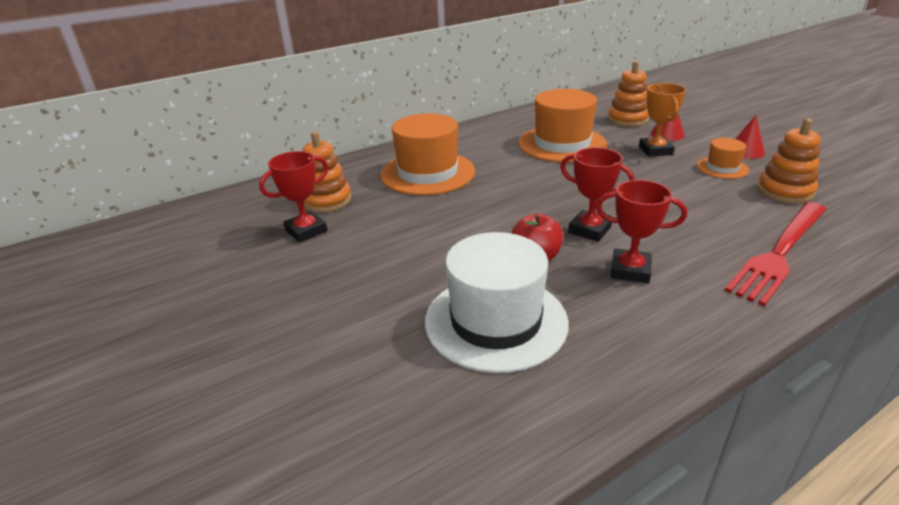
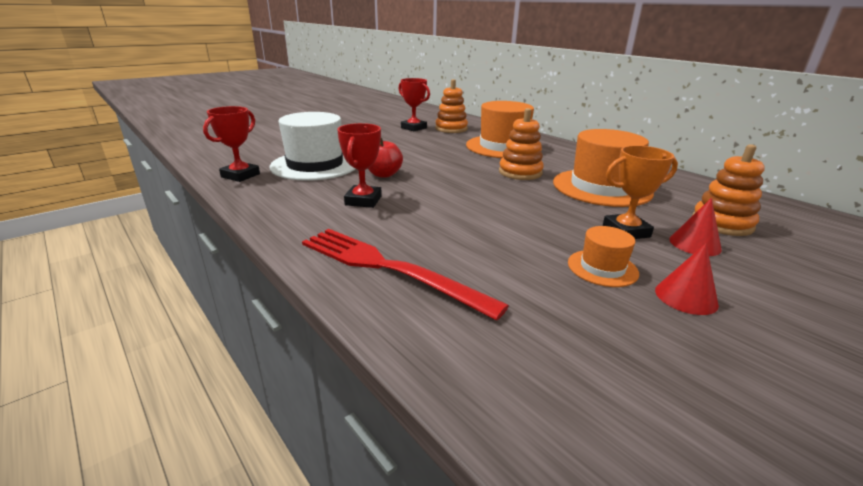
camera: 80 degrees right, 5 degrees down
(589, 230) = (424, 191): red trophy -> red trophy (240, 175)
(784, 191) = (550, 303): orange stacking toy -> orange stacking toy (520, 172)

